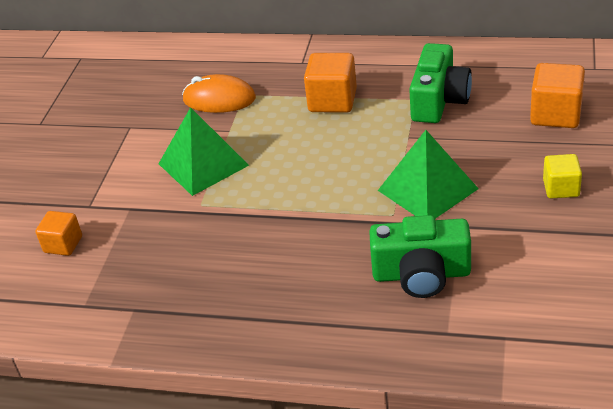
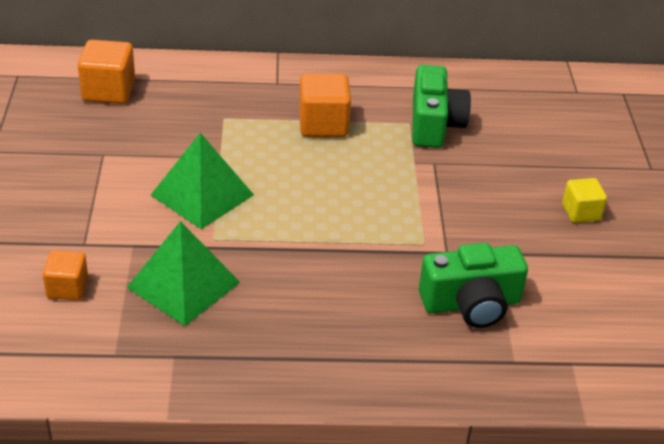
camera: 20 degrees left, 0 degrees up
(219, 99) = (197, 123): orange mouse -> none
(427, 189) = (451, 216): green pyramid -> green pyramid (183, 285)
(555, 114) = (554, 138): orange cube -> orange cube (108, 91)

